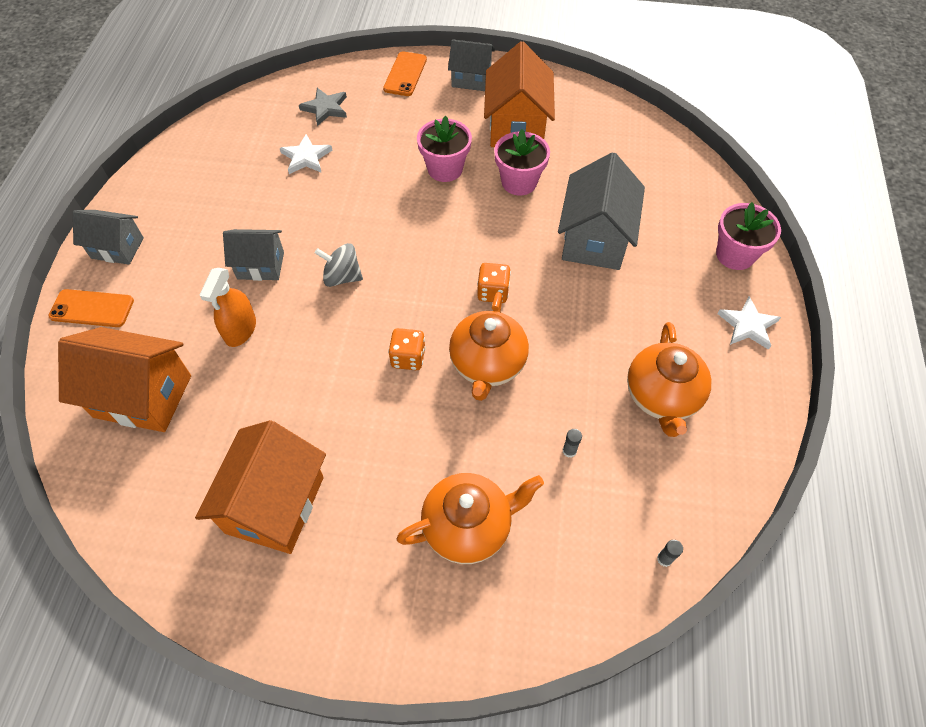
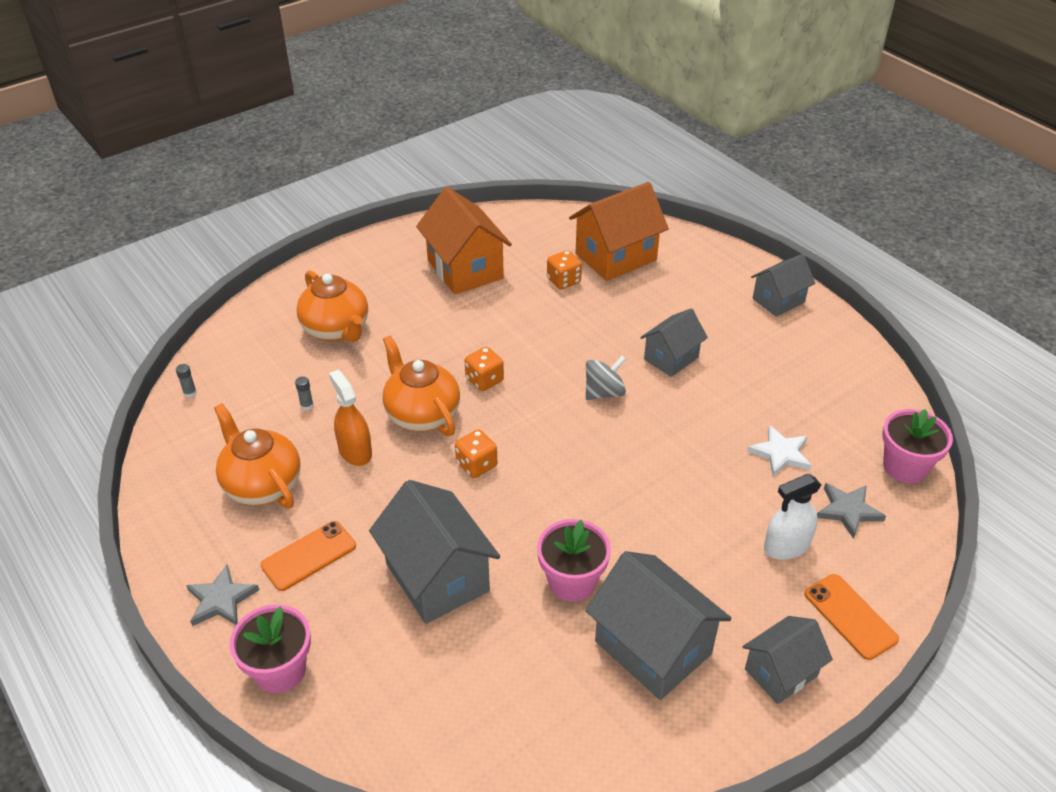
camera: 135 degrees right, 15 degrees down
(92, 308) = (725, 267): orange phone -> orange phone (309, 556)
(220, 408) = (563, 281): none -> orange dice
(240, 329) = (618, 319): orange spray bottle -> orange spray bottle (355, 451)
(384, 117) = (786, 546): none -> white spray bottle
(445, 169) = (655, 539): pink flower pot -> pink flower pot (905, 467)
(468, 526) = (337, 330): orange teapot -> orange teapot turned 60 degrees counterclockwise
(516, 127) = (653, 647): orange house -> grey house
(748, 325) = (221, 600): white star -> grey star

